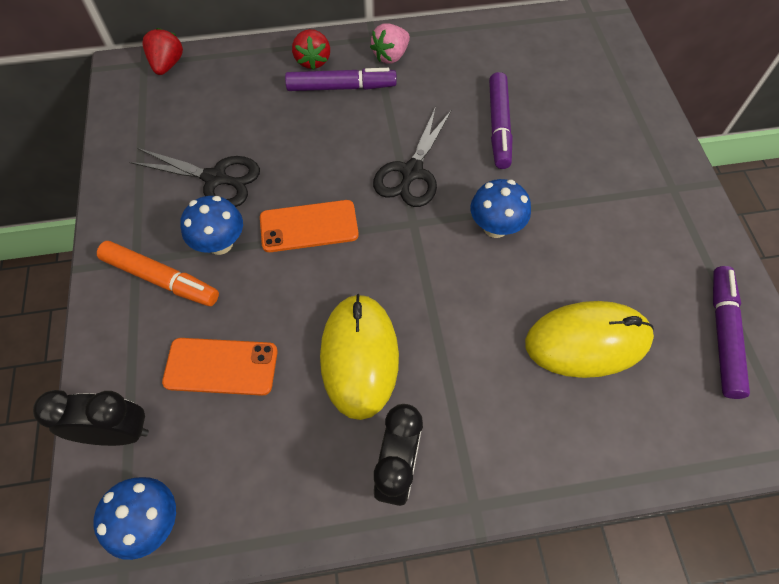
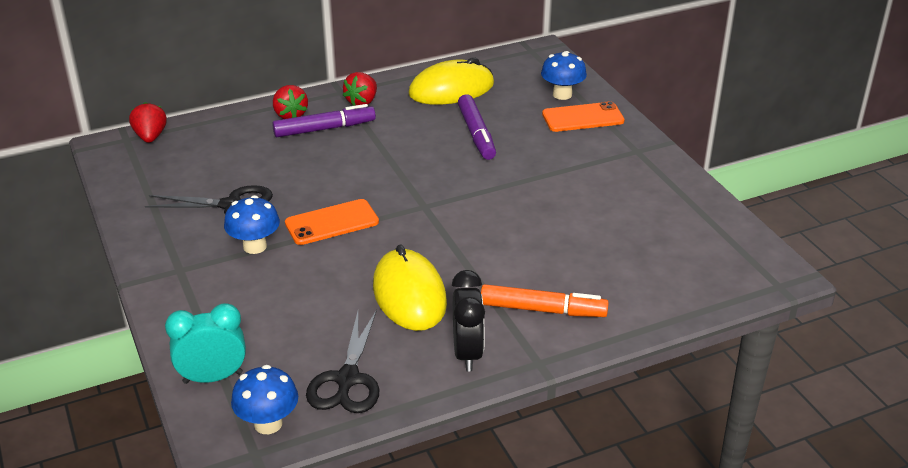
camera: 15 degrees left, 25 degrees down
(117, 433) = (213, 377): black clock -> turquoise clock
(160, 278) = (209, 277): orange marker -> orange marker (542, 309)
(221, 366) = (289, 321): orange phone -> orange phone (583, 118)
(391, 56) = (362, 102): pink strawberry -> red strawberry
(412, 172) = (411, 174): black scissors -> black scissors (347, 379)
(495, 227) = (496, 197): blue mushroom -> blue mushroom (562, 94)
(587, 341) = (597, 253): yellow mouse -> yellow mouse (451, 89)
(723, 335) = (703, 231): purple marker -> none

